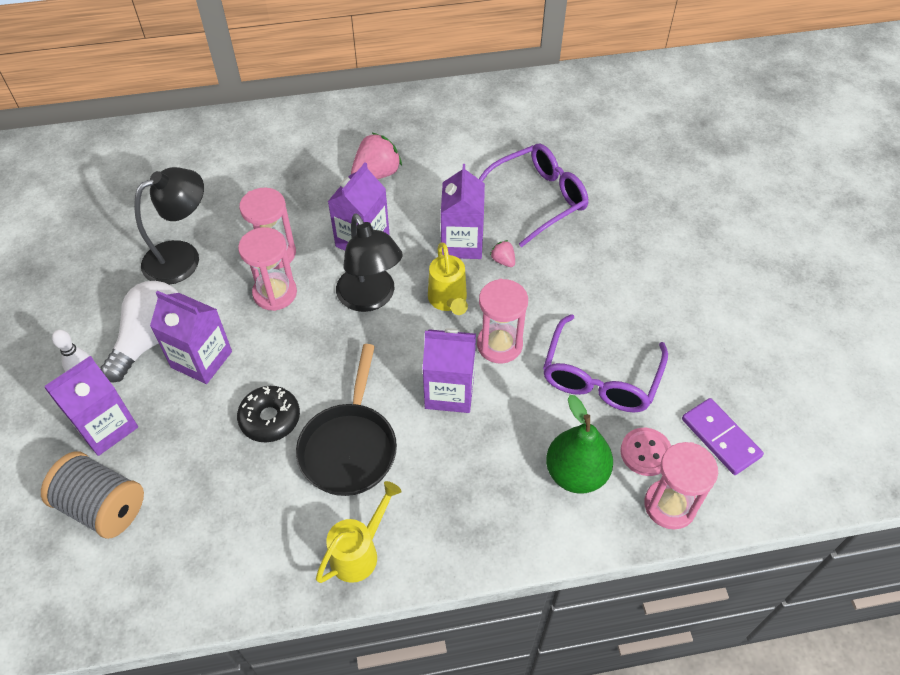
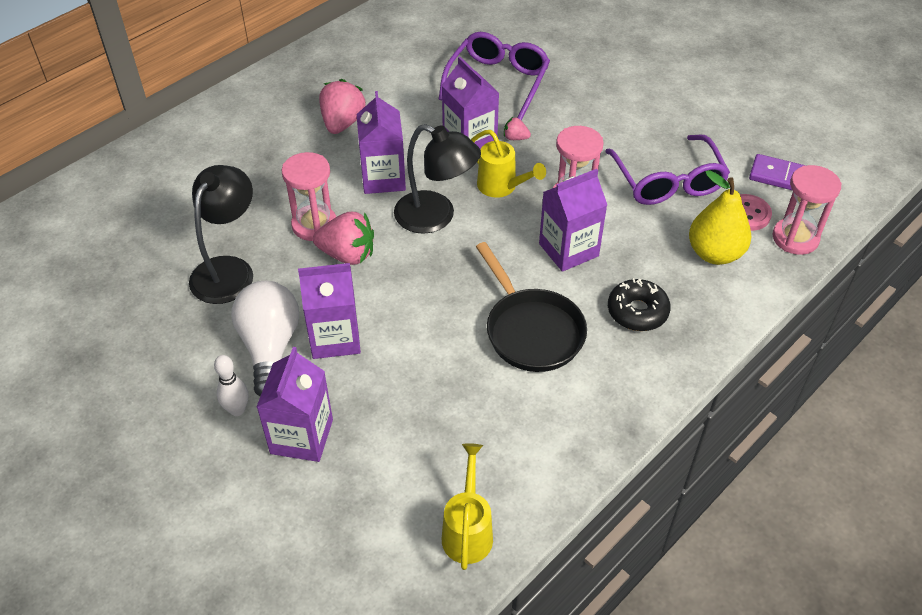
camera: 35 degrees left, 5 degrees down
(103, 506) = (366, 495): grey spool -> none
(270, 418) = (444, 347): black donut -> black donut (637, 311)
(275, 293) = (347, 254): pink hourglass -> pink strawberry
(359, 552) = (615, 397): yellow watering can -> yellow watering can (467, 531)
(576, 473) = (714, 253): green pear -> yellow pear

